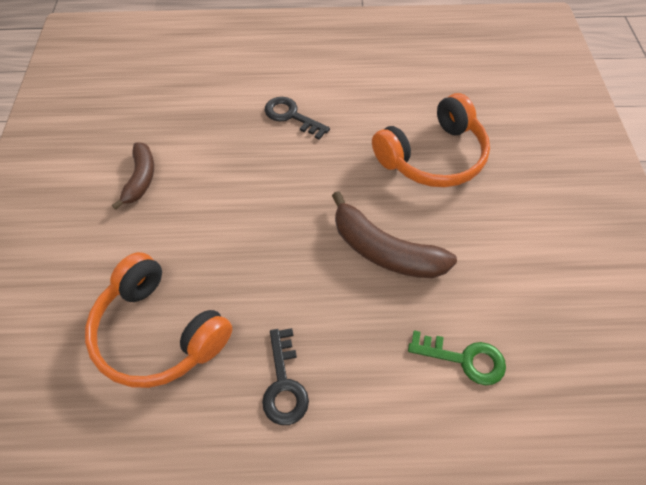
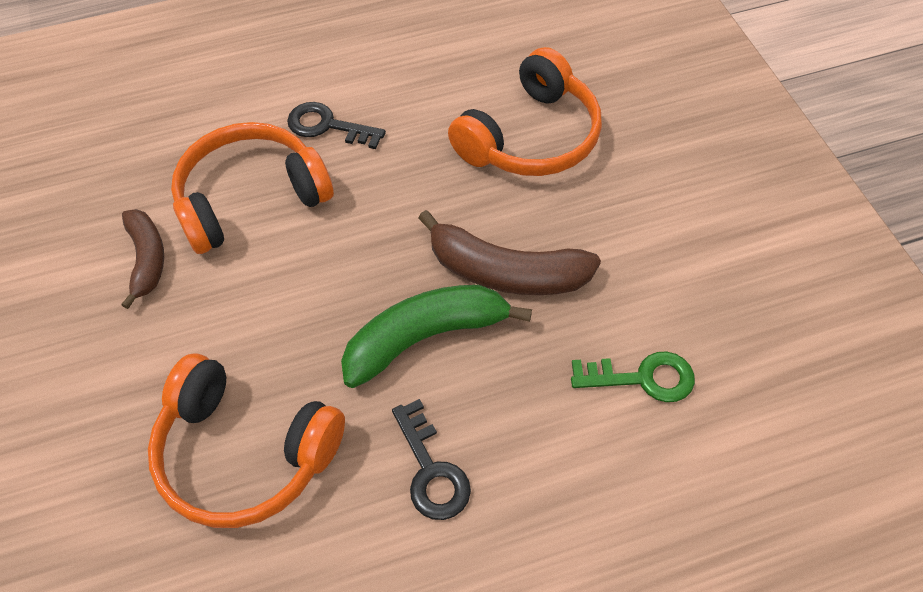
camera: 15 degrees left, 0 degrees up
(223, 154) = (251, 198): none -> orange headphones
(311, 283) = (425, 337): none -> green banana

